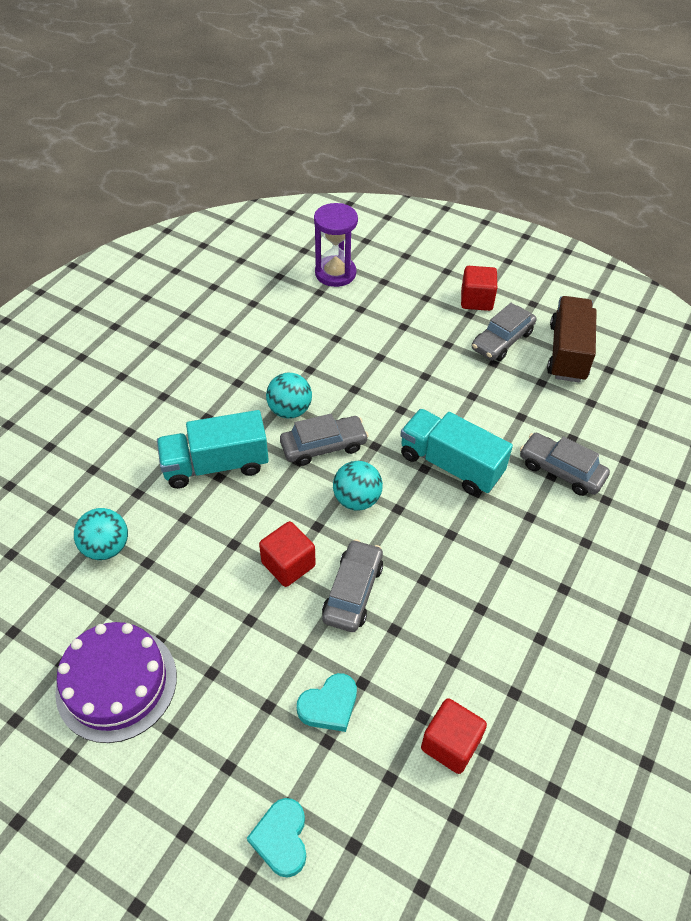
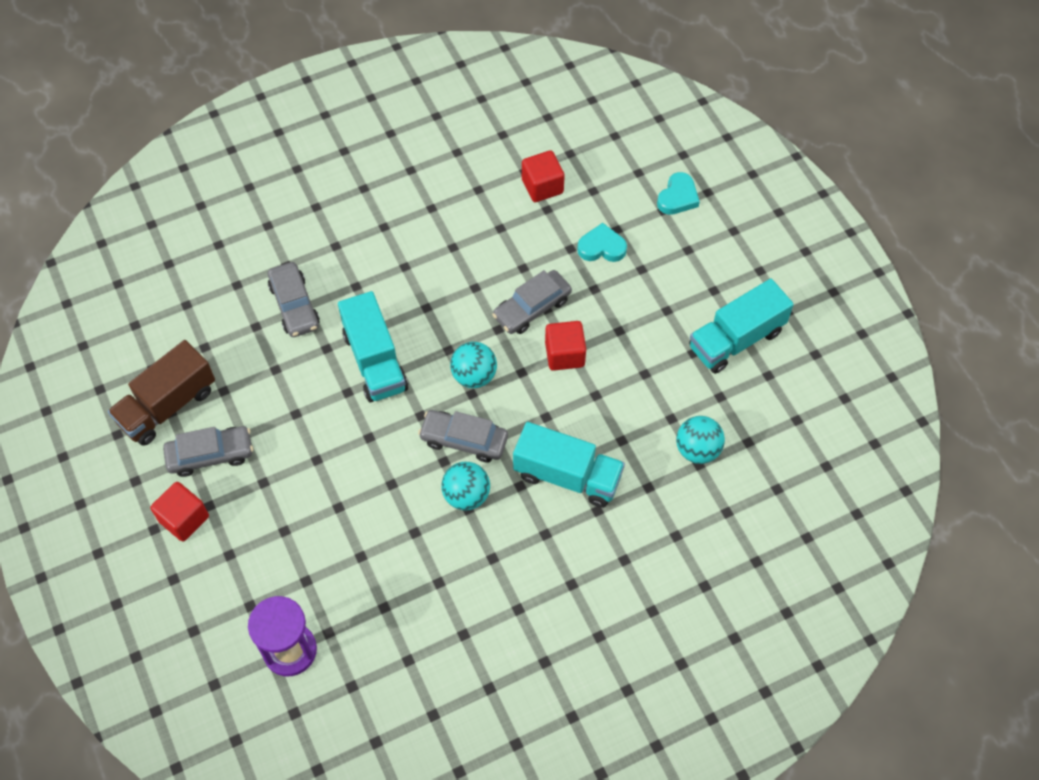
camera: 145 degrees left, 10 degrees up
(116, 683) = (736, 339): purple cake -> turquoise truck

